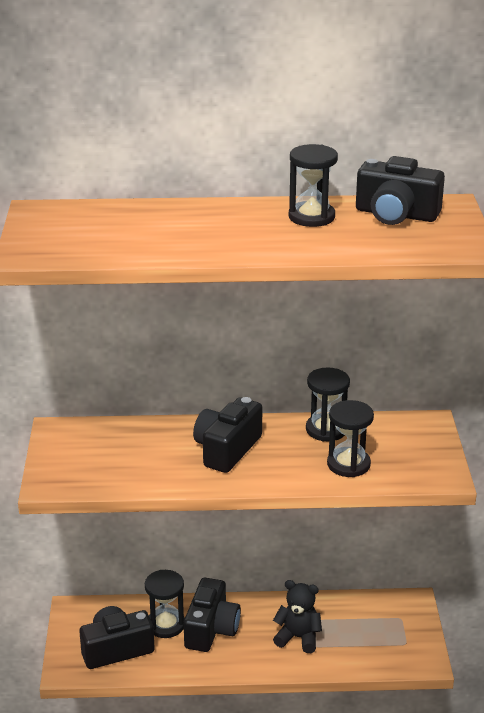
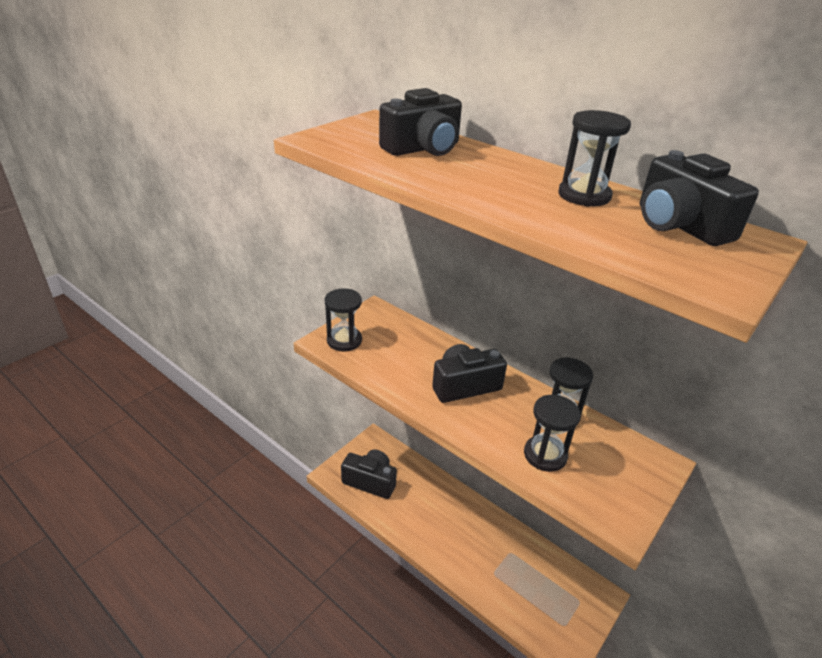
camera: 40 degrees right, 5 degrees up
(166, 625) = (414, 486): black hourglass -> black hourglass (344, 341)
(211, 629) = (438, 509): black camera -> black camera (423, 148)
(298, 637) = (488, 559): black teddy bear -> none

